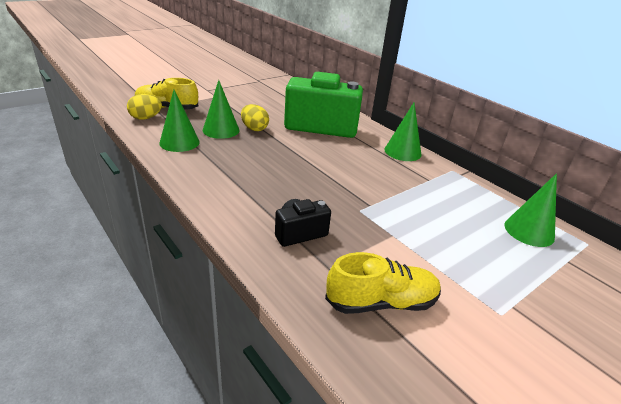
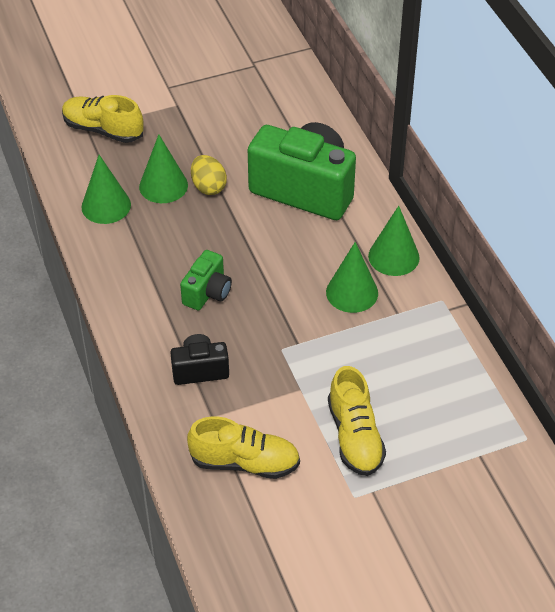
camera: 20 degrees right, 15 degrees up
(146, 118) = (72, 151): yellow egg -> none
(281, 182) = (207, 293): none -> green camera
(462, 263) = (355, 436): none -> yellow shoe
(529, 231) = (467, 410): green cone -> green cone (352, 292)

